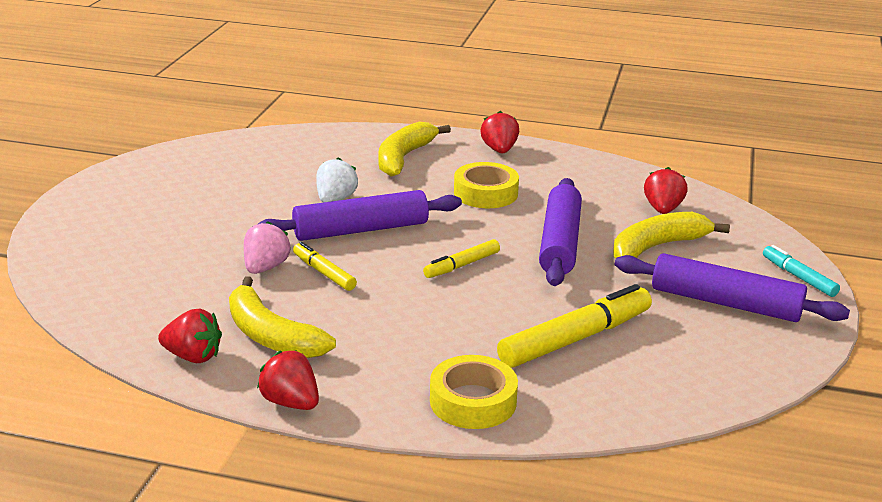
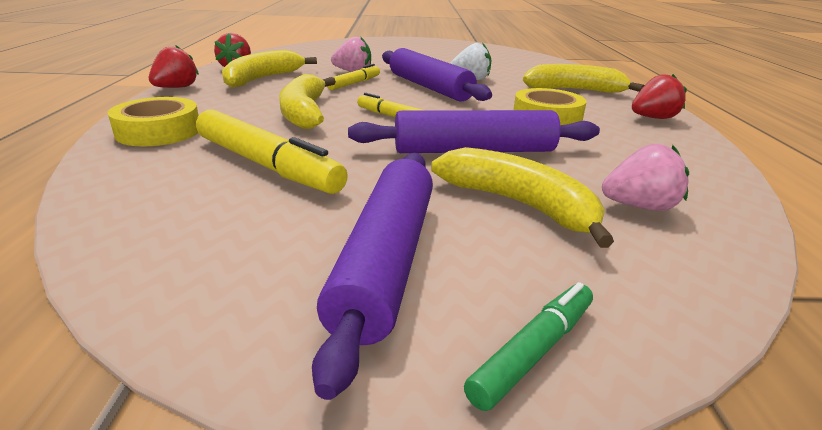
camera: 75 degrees right, 0 degrees up
(432, 313) = (304, 112): none -> yellow banana
(663, 209) = (639, 206): red strawberry -> pink strawberry
(798, 277) = (533, 351): turquoise marker -> green marker

